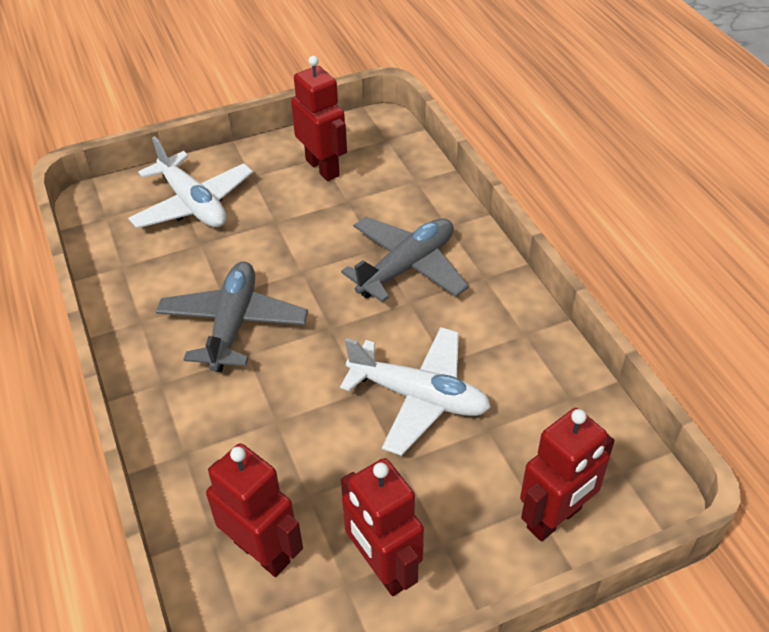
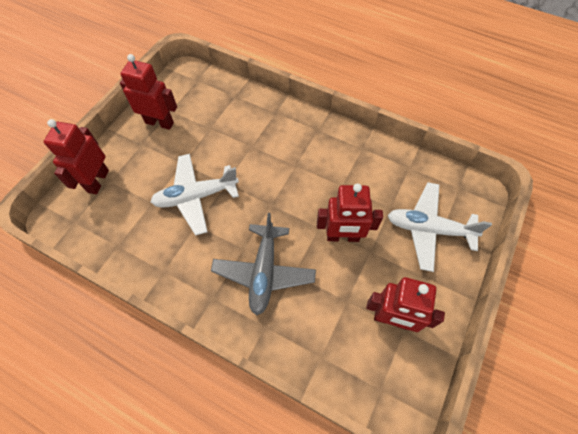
camera: 140 degrees right, 15 degrees up
(233, 324) = (319, 175): grey plane -> none
(262, 552) = (210, 101): red robot -> red robot (343, 237)

